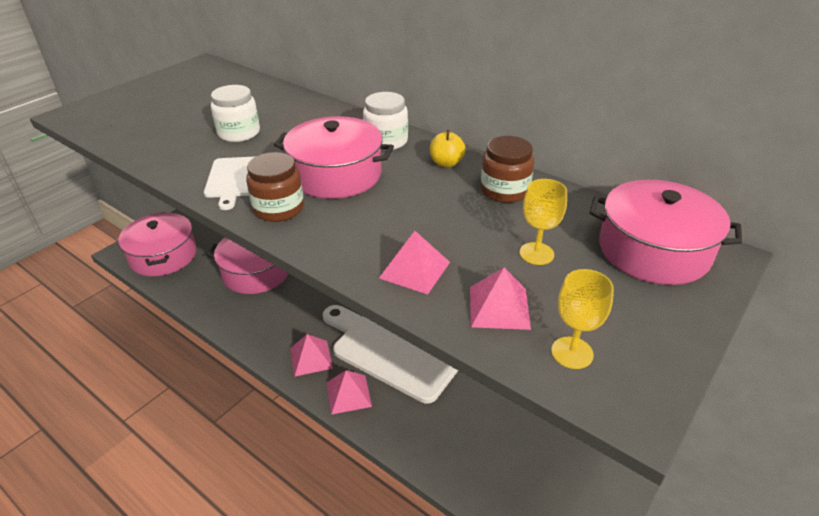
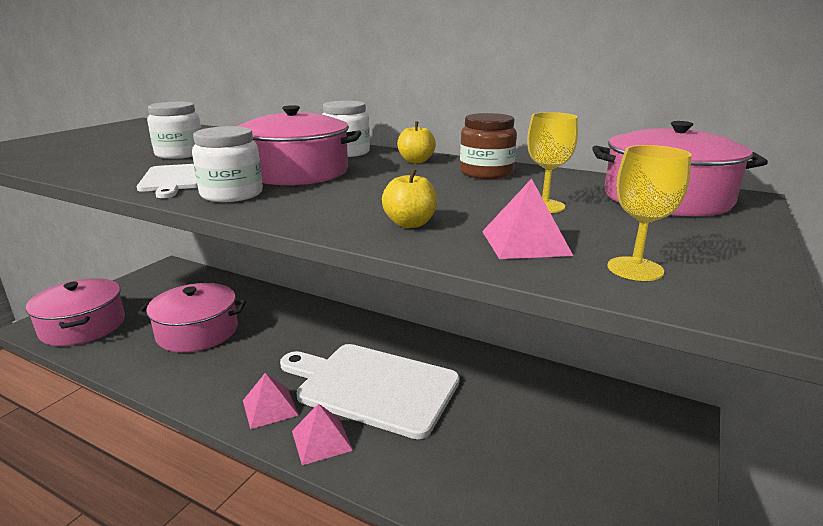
camera: 10 degrees left, 15 degrees down
(279, 209) = (232, 194): brown jar -> white jar
(414, 270) = (410, 224): pink pyramid -> yellow apple

